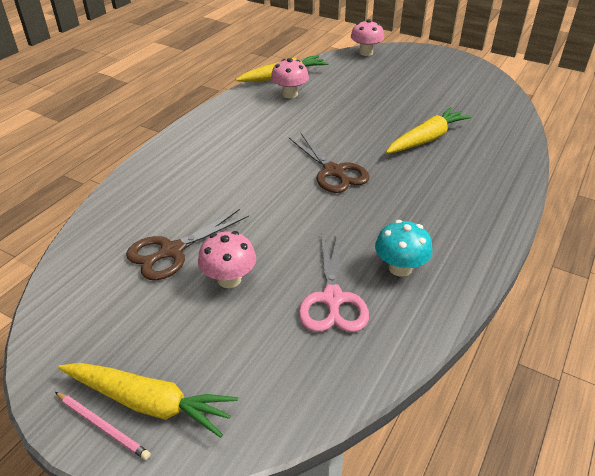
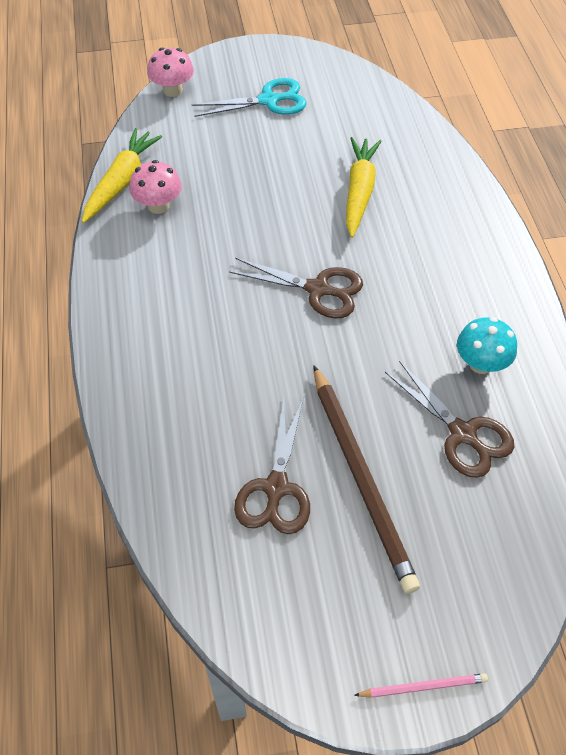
camera: 40 degrees left, 15 degrees up
(148, 402) = (432, 638): yellow carrot -> none
(229, 279) = (361, 478): pink mushroom -> brown pencil
(332, 299) = (462, 433): pink scissors -> brown scissors
(420, 77) = (269, 101): none -> turquoise scissors

